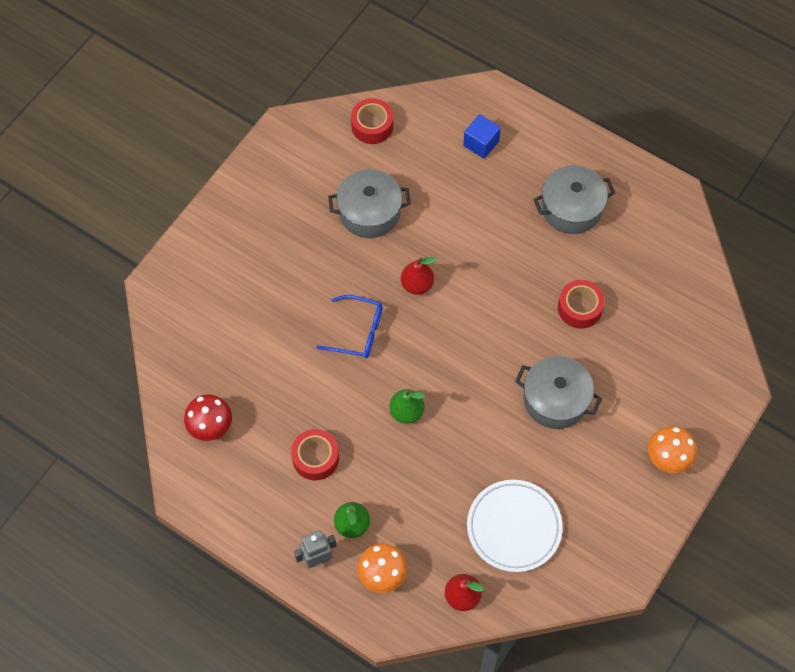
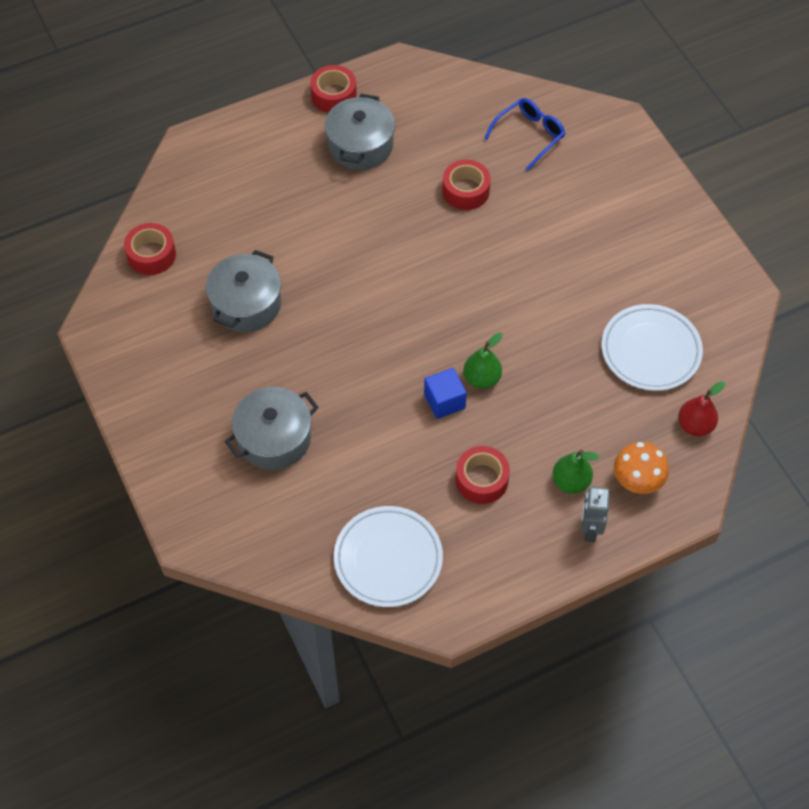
camera: 60 degrees left, 5 degrees down
(211, 427) = (388, 559): red mushroom -> white plate
(358, 332) = (370, 378): blue glasses -> blue glasses (529, 135)
(417, 285) = (353, 304): red pear -> none
(481, 143) = (240, 178): blue cube -> blue cube (444, 401)
(555, 399) = (544, 255): grey pot -> grey pot (274, 438)
(607, 163) = (334, 95): none -> red tape
(668, 458) = (653, 203): orange mushroom -> none

